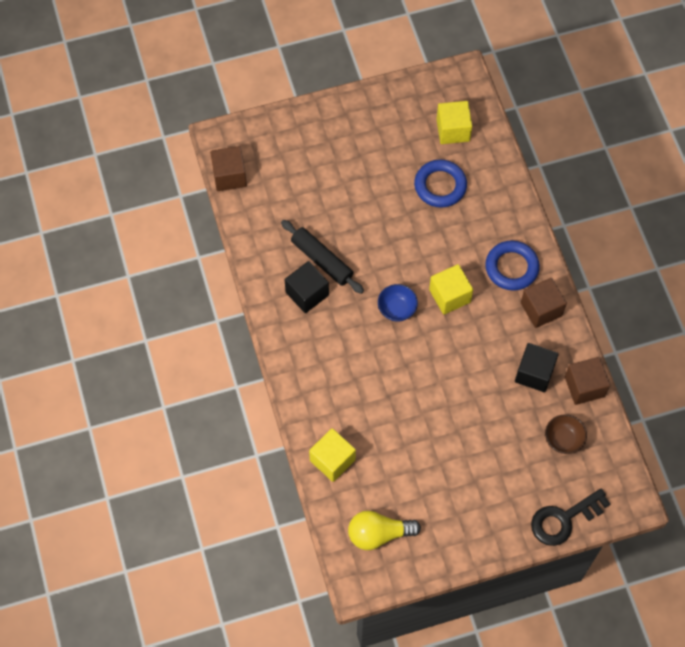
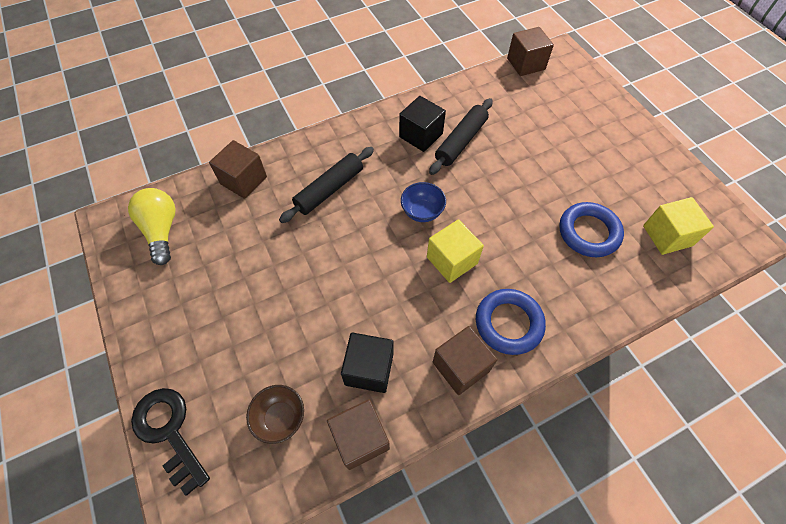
camera: 80 degrees right, 5 degrees down
(332, 460) = (243, 180): yellow cube -> brown cube
(358, 383) = (329, 189): none -> black rolling pin

